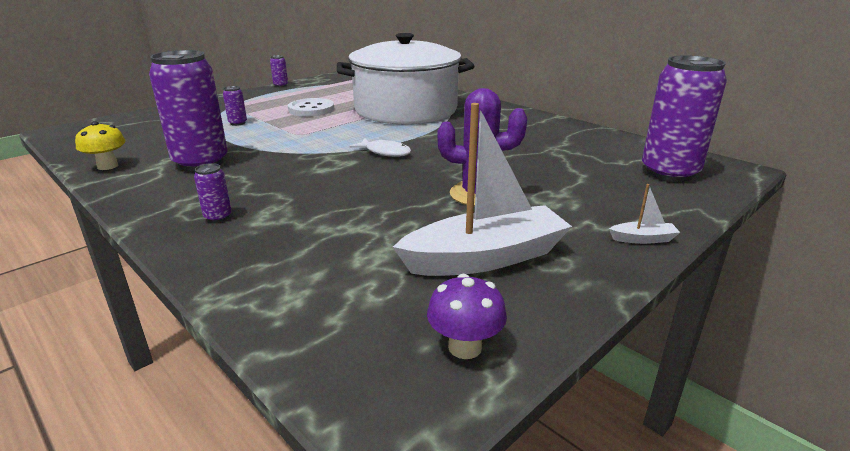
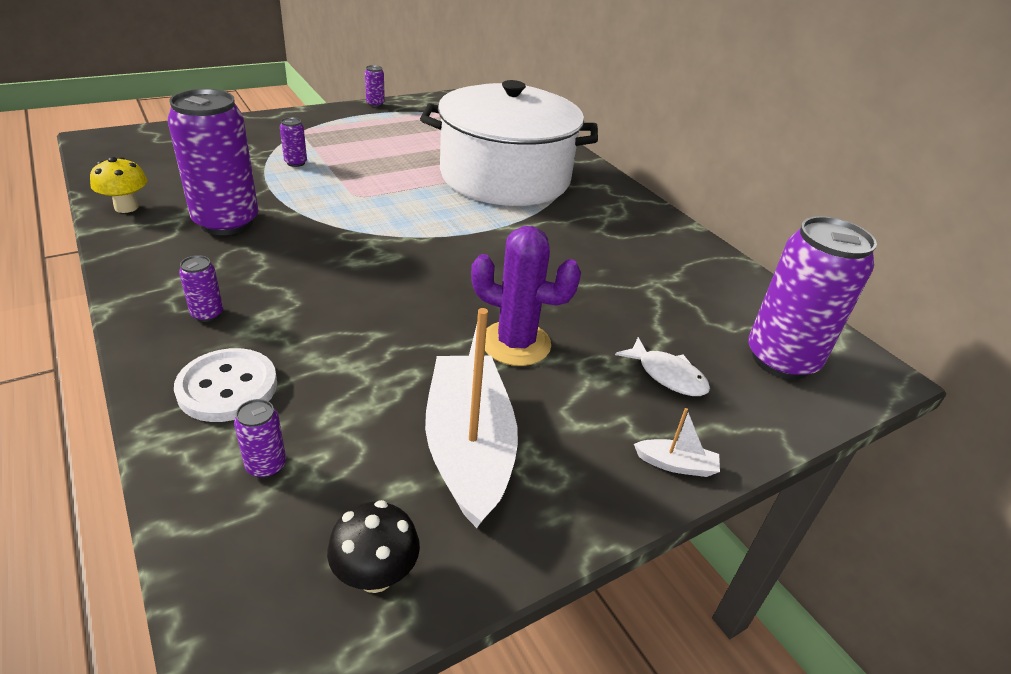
camera: 10 degrees right, 10 degrees up
(311, 109) = (391, 155): white button -> white button (227, 387)
(327, 298) = (266, 466): none -> purple can
(385, 152) = (442, 248): white fish -> white fish (667, 375)
(465, 347) = (375, 575): purple mushroom -> black mushroom
(485, 258) = (468, 448): white boat -> white boat turned 90 degrees counterclockwise

